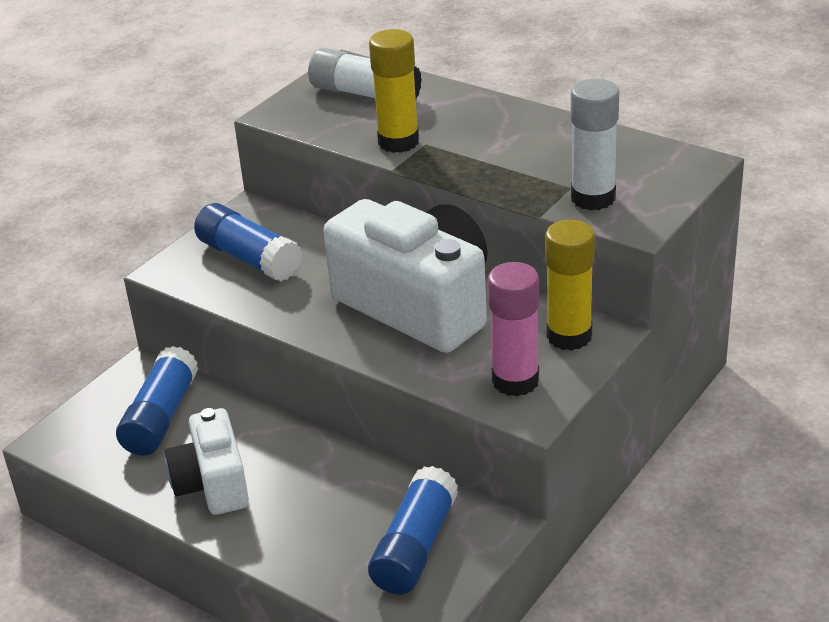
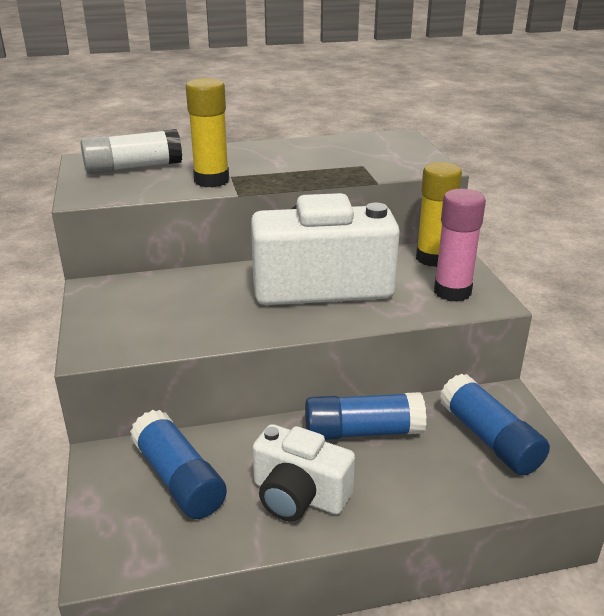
camera: 50 degrees left, 5 degrees down
(249, 258) = (149, 313): blue glue stick -> blue glue stick (362, 432)
(593, 198) = (386, 165): white glue stick -> none

